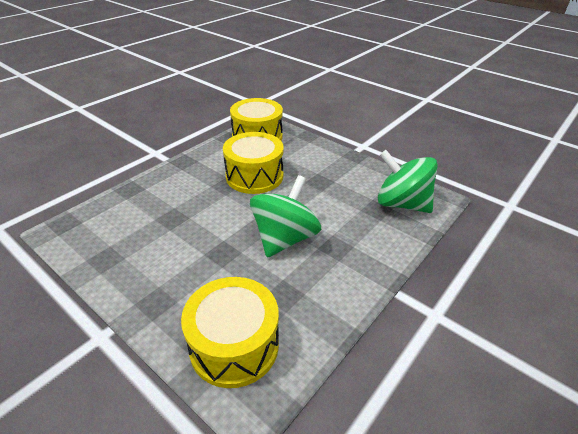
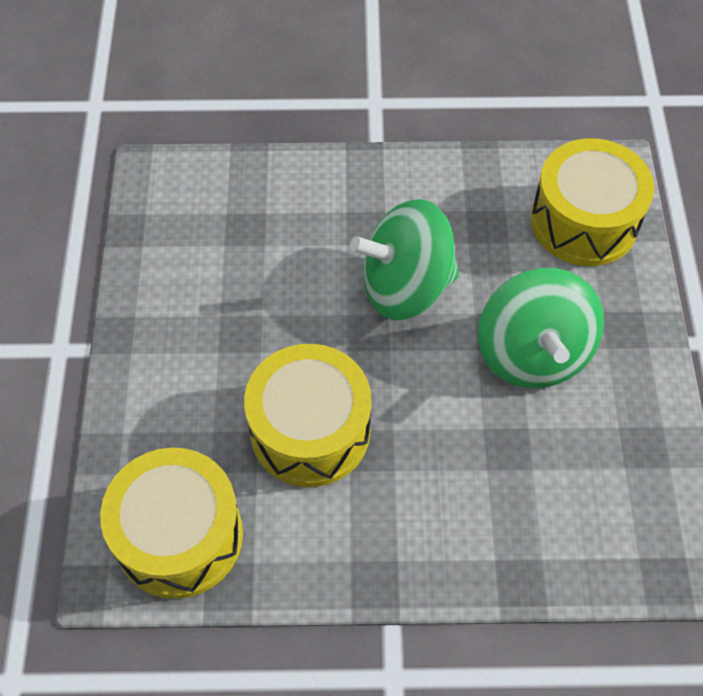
camera: 130 degrees left, 20 degrees up
(401, 204) = (205, 208): green spinning top -> green spinning top (532, 353)

